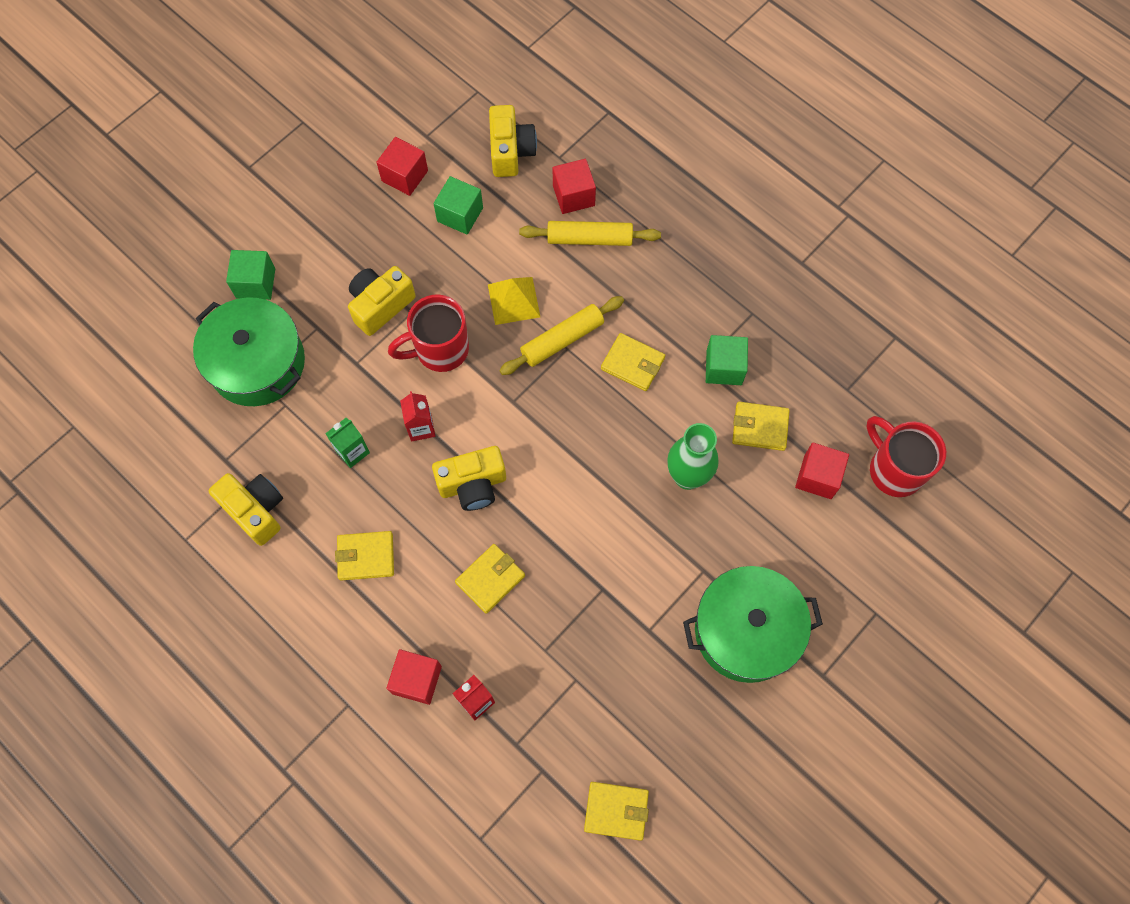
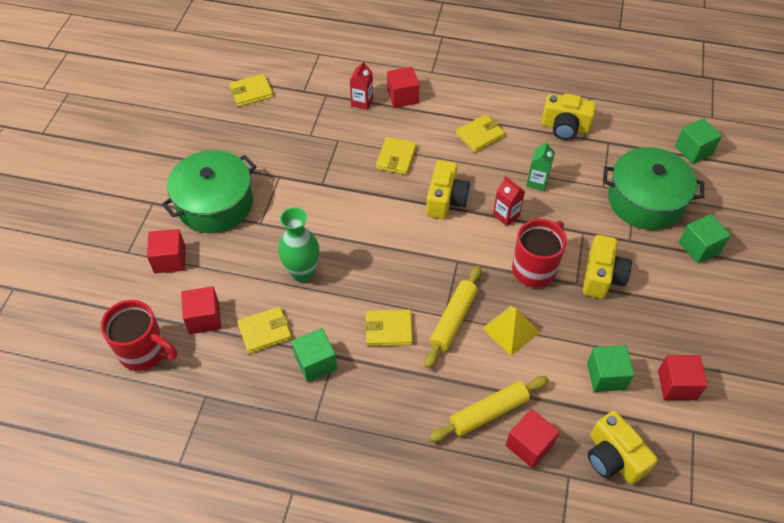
camera: 150 degrees right, 15 degrees down
(142, 395) = (693, 150): none -> green cube
(473, 484) = (446, 200): yellow camera -> yellow camera turned 150 degrees clockwise
(829, 575) = (170, 260): none -> red cube

